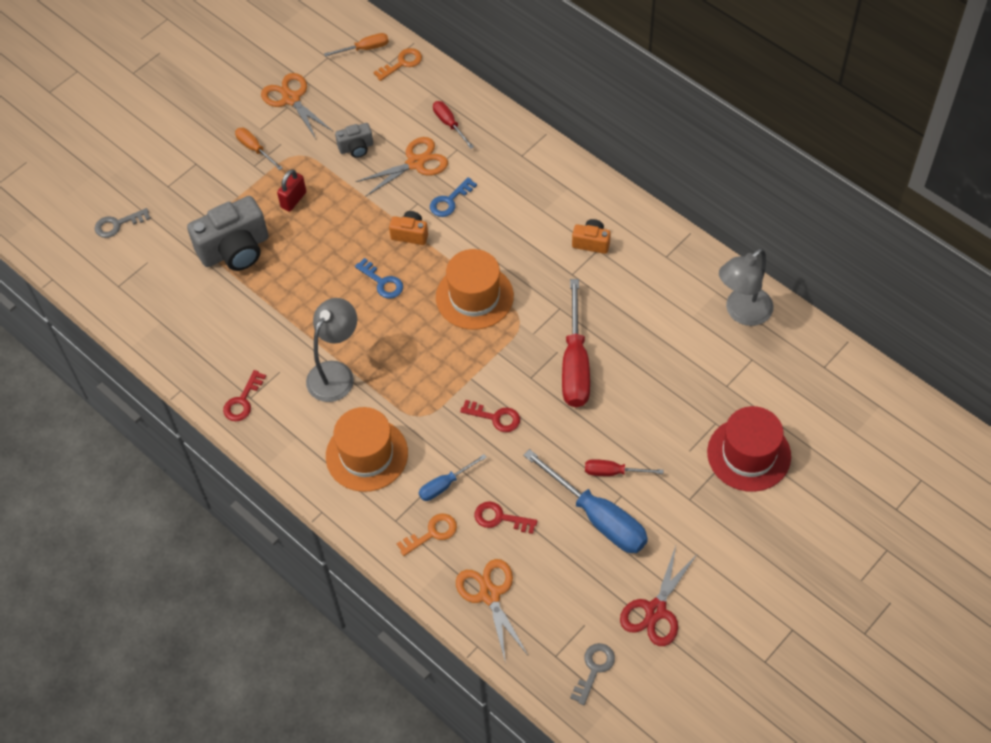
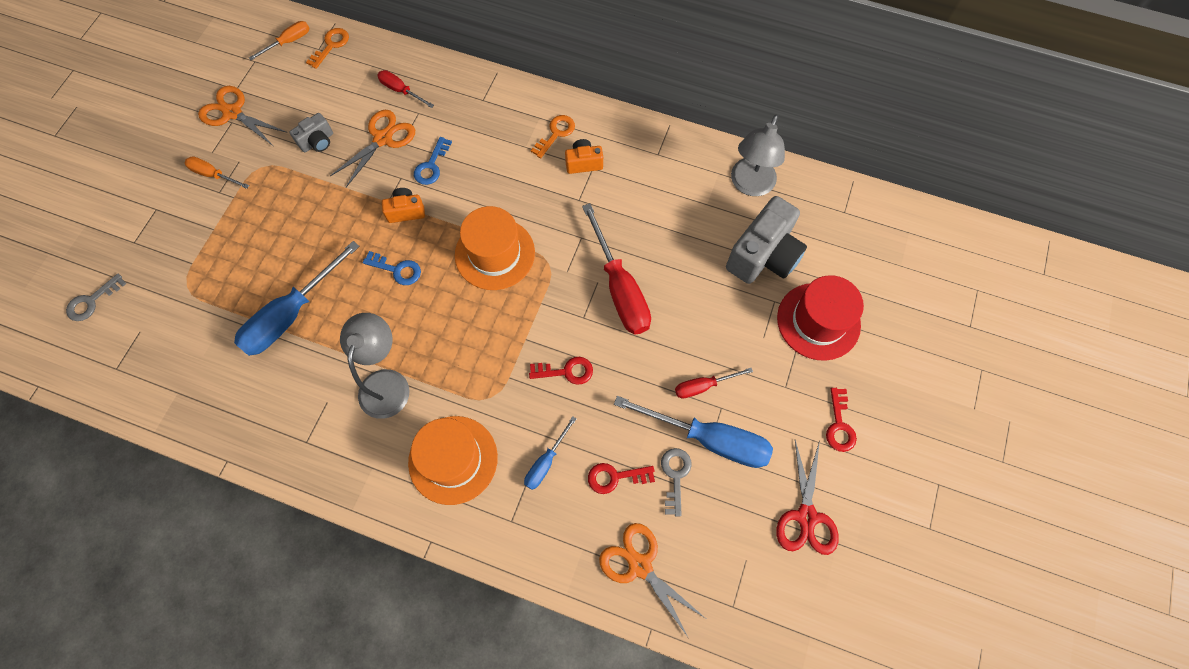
camera: 25 degrees left, 10 degrees up
(235, 250) = (231, 286): grey camera -> grey camera (763, 255)
(243, 401) = (299, 448): red key -> red key (839, 425)
(277, 290) = (291, 315): none -> blue screwdriver
(293, 200) = (273, 214): red padlock -> none
(432, 533) = (554, 520): orange key -> orange key (556, 134)
(594, 669) = (776, 605): grey key -> grey key (675, 476)

